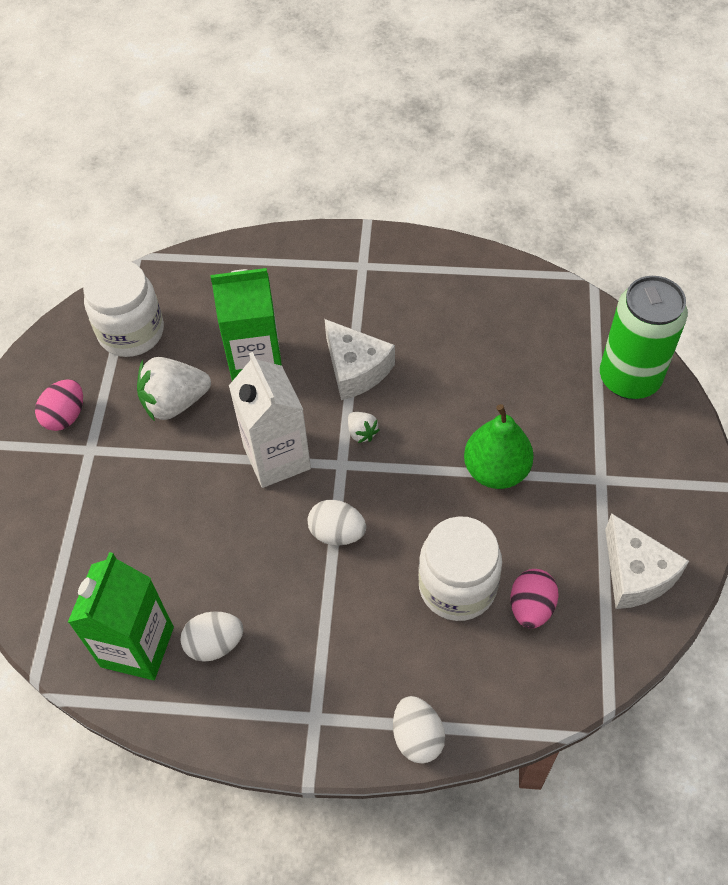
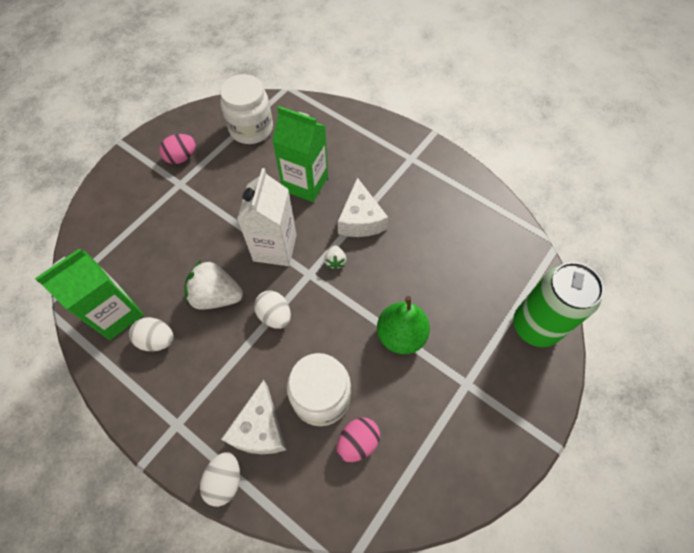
camera: 30 degrees right, 5 degrees up
(175, 402) = (244, 182): white strawberry -> white strawberry (216, 296)
(635, 574) = (444, 466): white cheese -> white cheese (260, 428)

